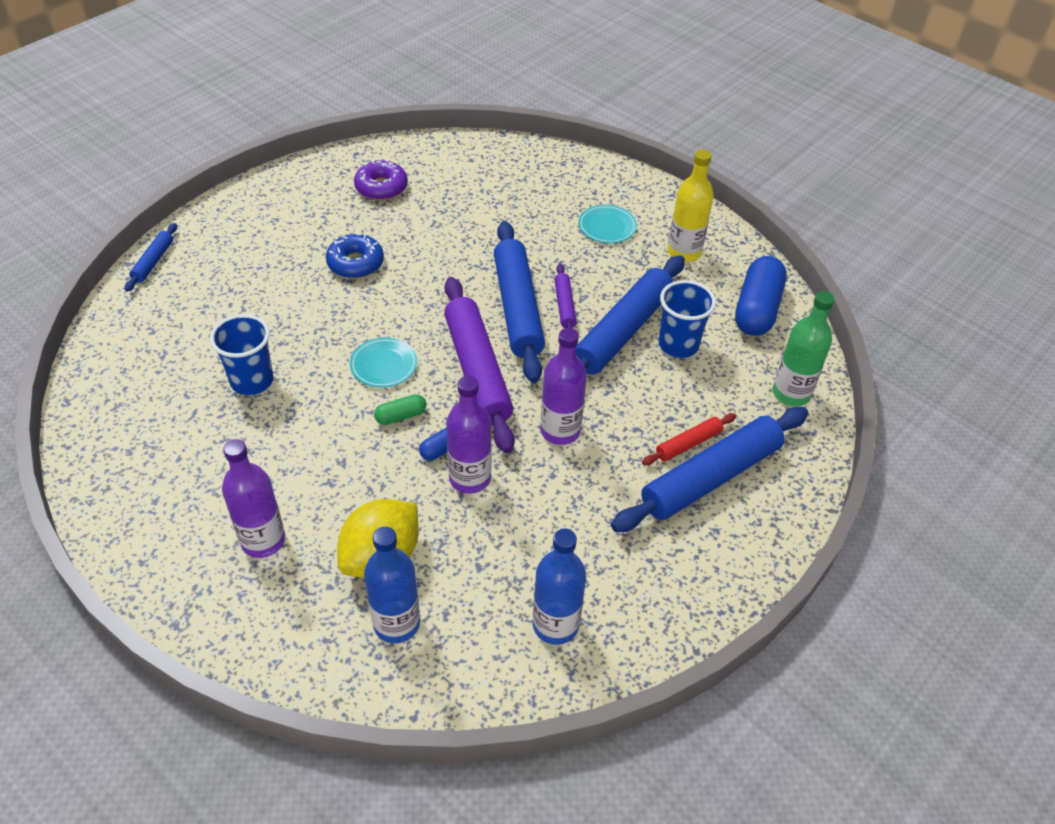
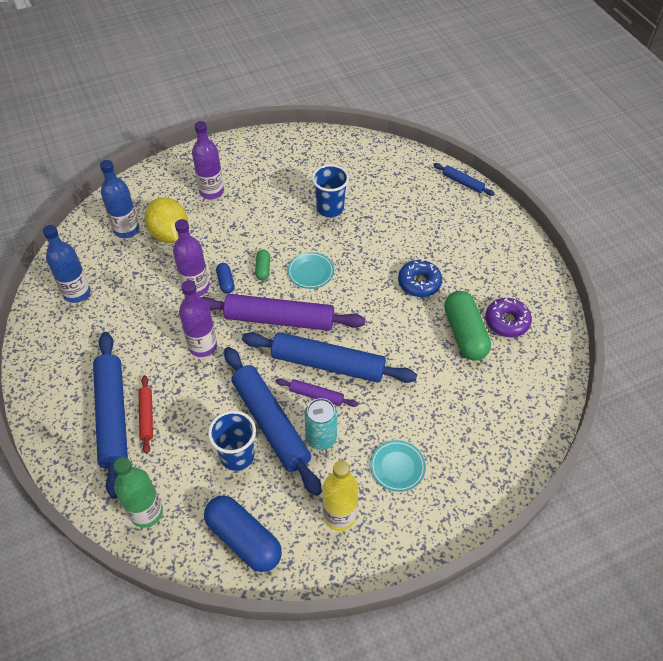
camera: 115 degrees right, 5 degrees up
(414, 214) = (464, 333): none -> green capsule
(612, 287) = (321, 438): none -> turquoise can

